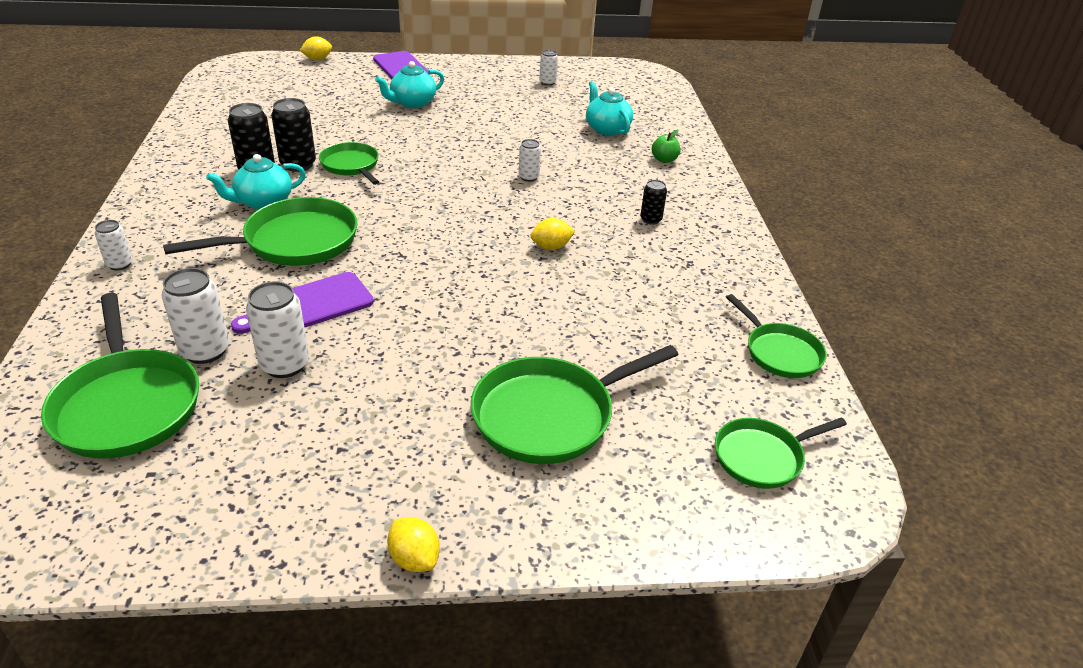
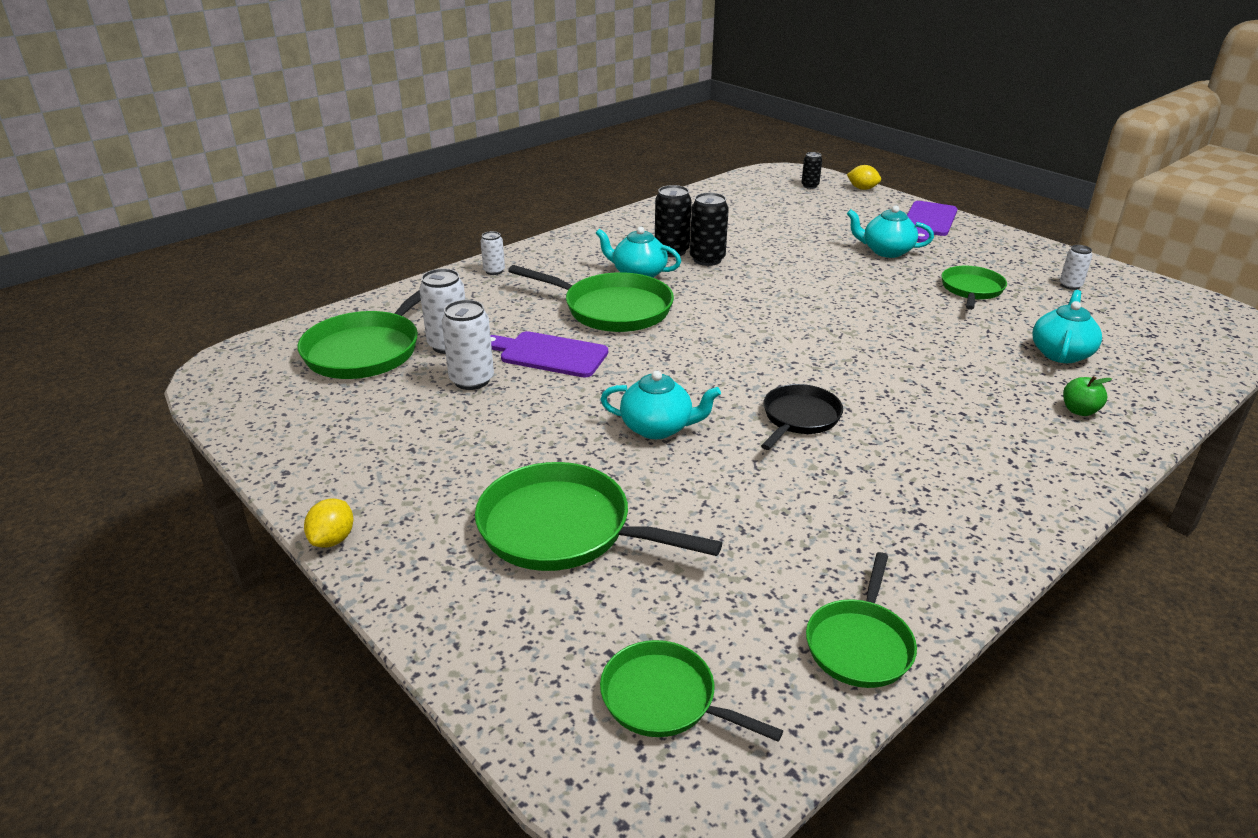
camera: 55 degrees right, 5 degrees down
(351, 166) = (745, 277): green pan -> green pan (971, 290)
(485, 308) = (658, 428): none -> turquoise teapot
(528, 177) = (886, 355): white can -> none
(551, 247) = (799, 418): yellow lemon -> black pan
(650, 219) = (949, 452): black can -> black can (810, 186)

